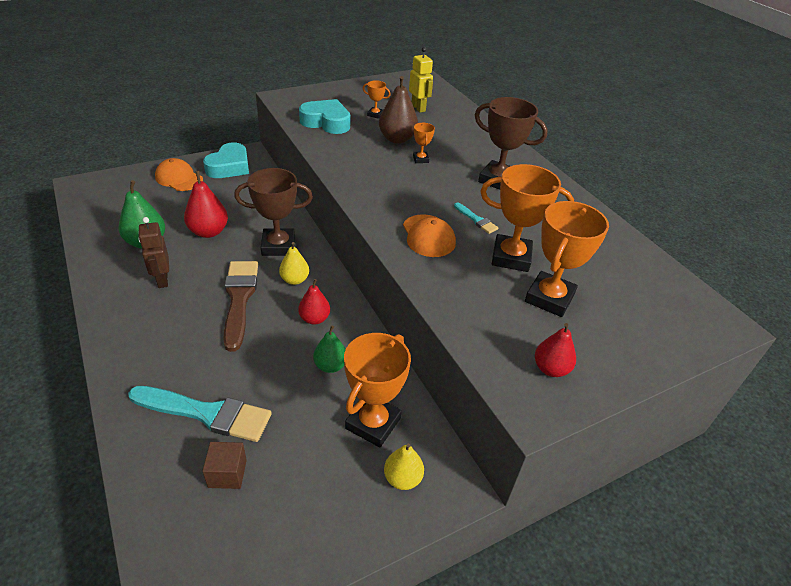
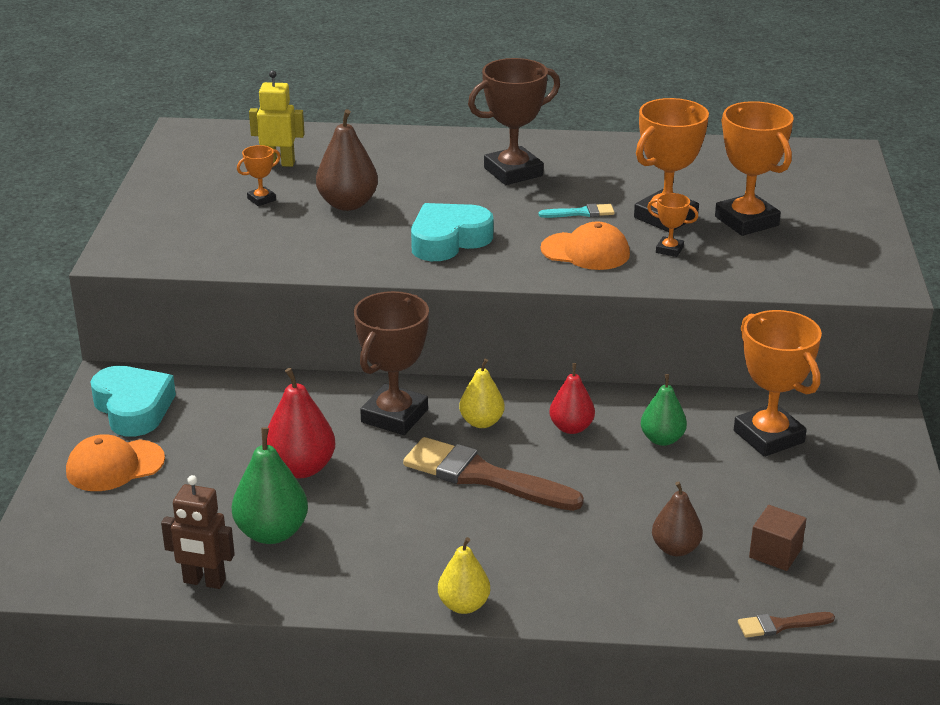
camera: 55 degrees left, 10 degrees down
(139, 505) = (780, 625): none -> brown brush
(162, 280) = (383, 535): brown robot -> brown robot (204, 581)
(207, 413) = (675, 548): turquoise brush -> brown pear
(326, 122) = (242, 241): turquoise heart -> turquoise heart (448, 240)
(402, 478) = (851, 441): yellow pear -> yellow pear (464, 605)
(420, 159) = (416, 204): orange trophy -> orange trophy (669, 250)
(550, 369) = (842, 257): red pear -> none

